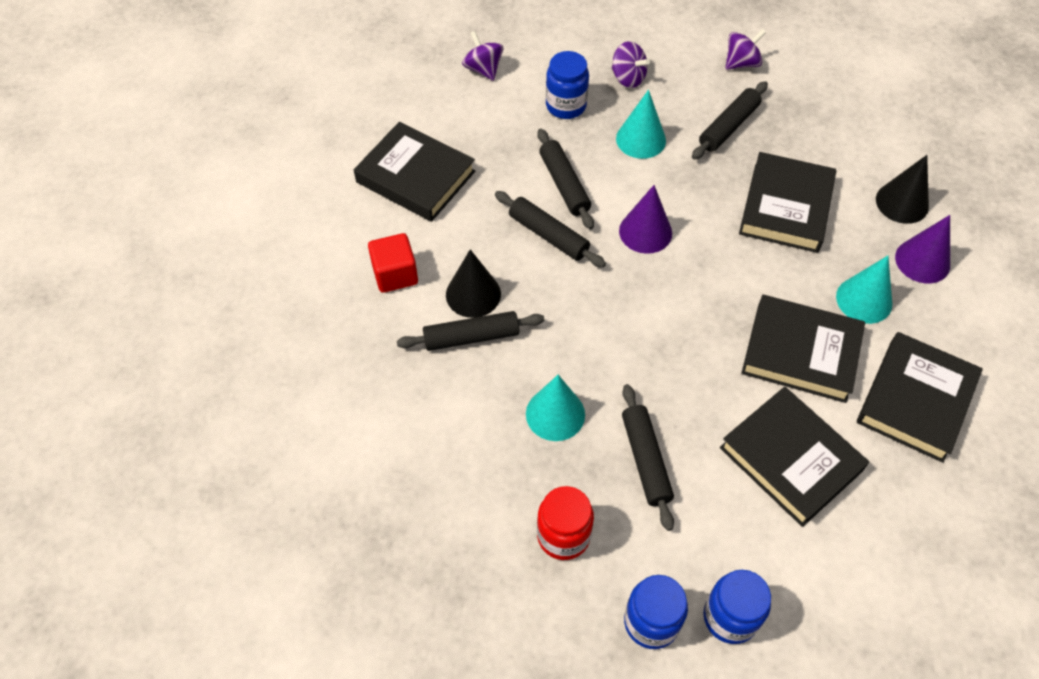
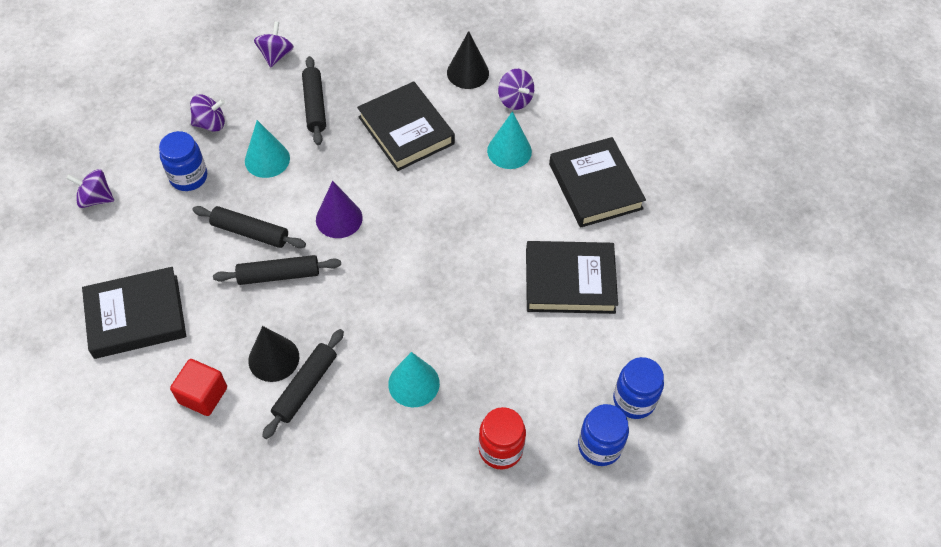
camera: 50 degrees left, 0 degrees up
(646, 460) = (495, 358): black rolling pin -> none
(801, 353) = (509, 213): black book -> none
(922, 261) = (515, 100): purple cone -> purple spinning top

